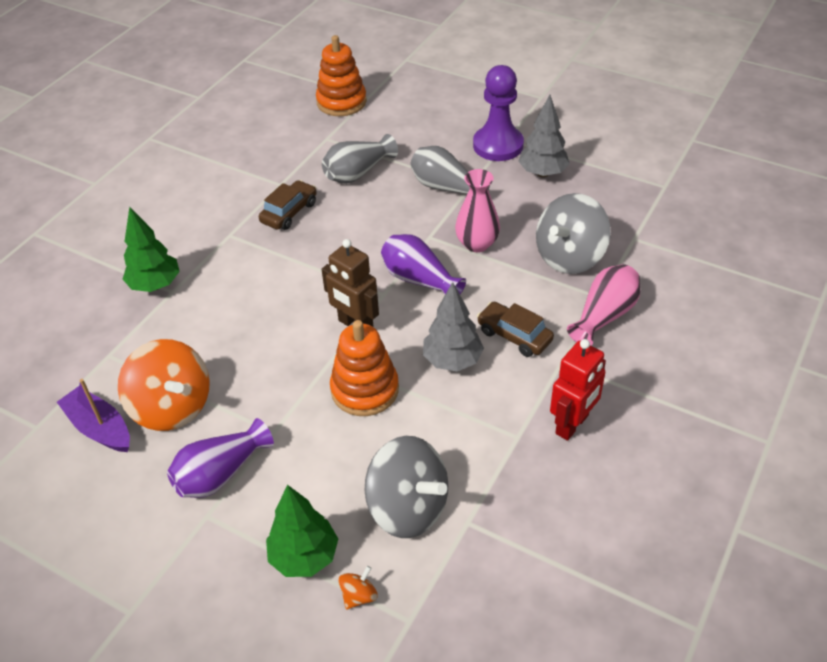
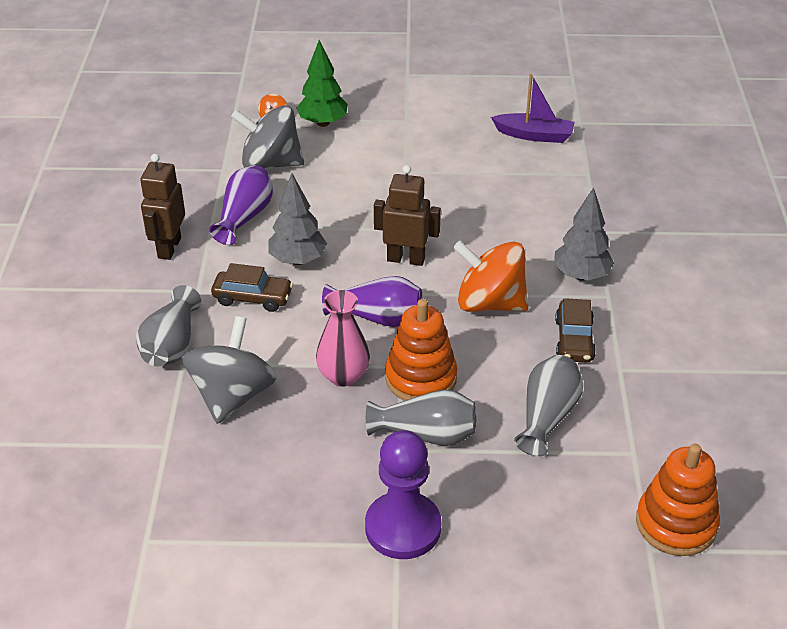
camera: 150 degrees right, 5 degrees down
(155, 285) = (619, 231): green tree -> none
(172, 407) = (497, 161): orange spinning top -> orange spinning top (490, 303)
(220, 473) = (419, 140): purple vase -> purple vase (244, 217)
(365, 389) = (357, 217): orange stacking toy -> orange stacking toy (421, 378)
(542, 173) = (318, 502): grey tree -> grey tree (581, 275)
(572, 424) = (169, 248): red robot -> brown robot
(604, 315) = (171, 345): pink vase -> grey vase

